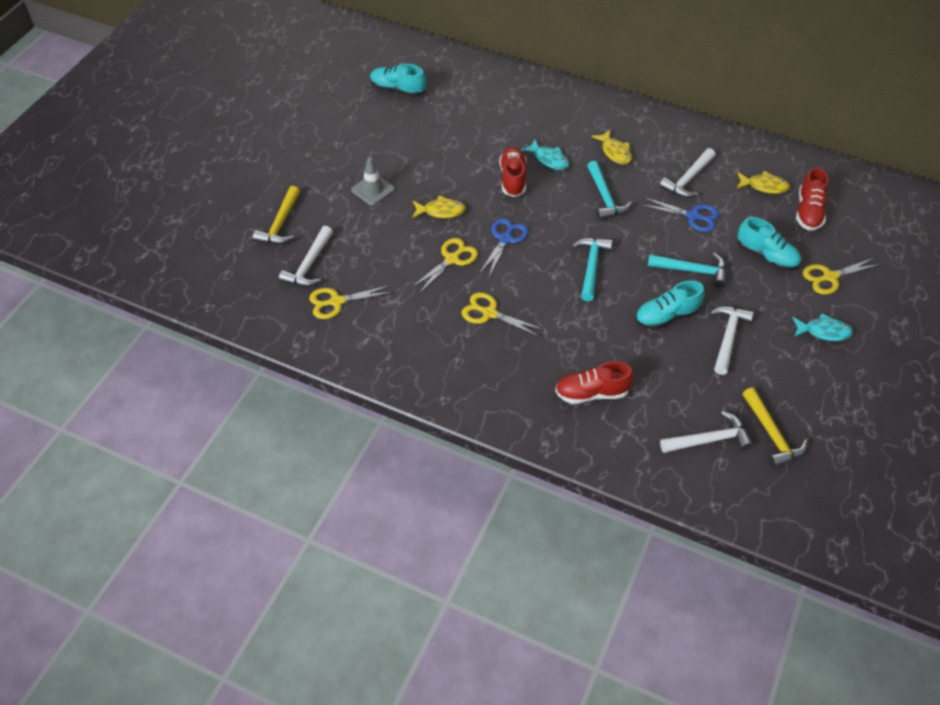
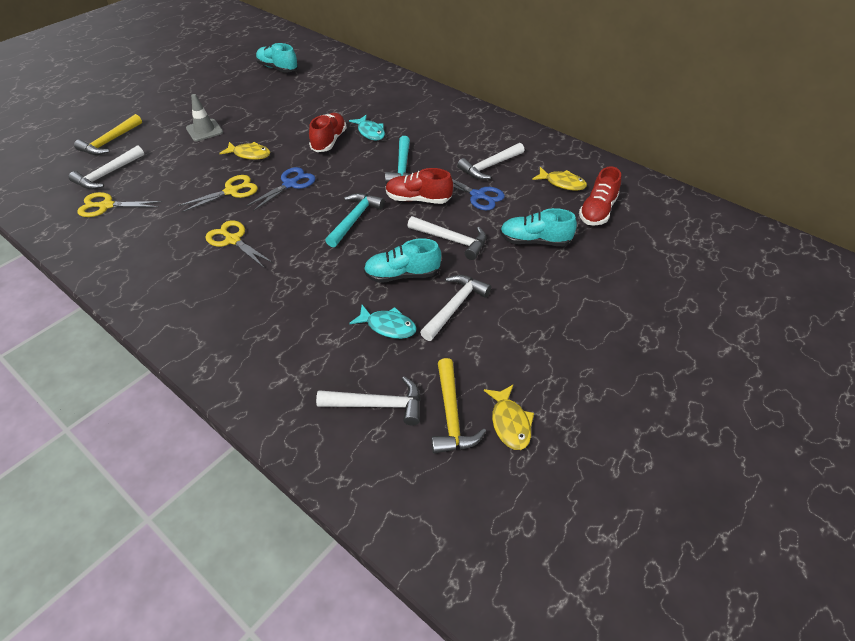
camera: 15 degrees right, 5 degrees down
(591, 393) = (282, 330): red shoe -> red shoe (418, 199)
(614, 152) = (433, 136): yellow fish -> yellow fish (510, 423)
(692, 270) = (452, 240): turquoise hammer -> white hammer
(766, 256) = (534, 241): turquoise shoe -> turquoise shoe turned 135 degrees clockwise
(823, 331) = (563, 321): turquoise fish -> turquoise fish (388, 326)
(829, 277) = (593, 271): yellow scissors -> none

